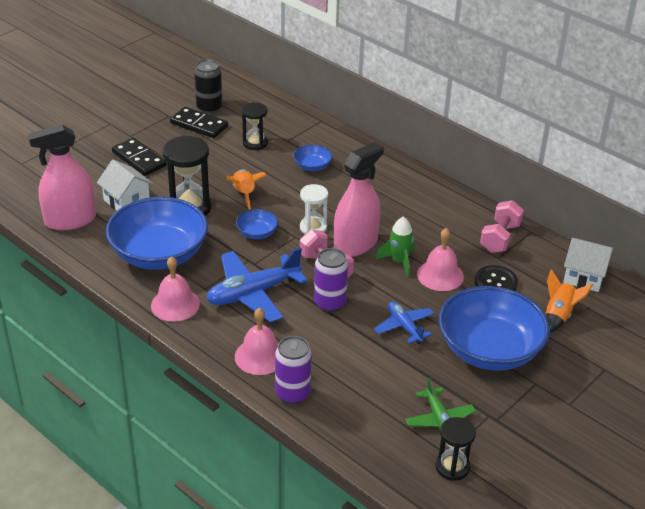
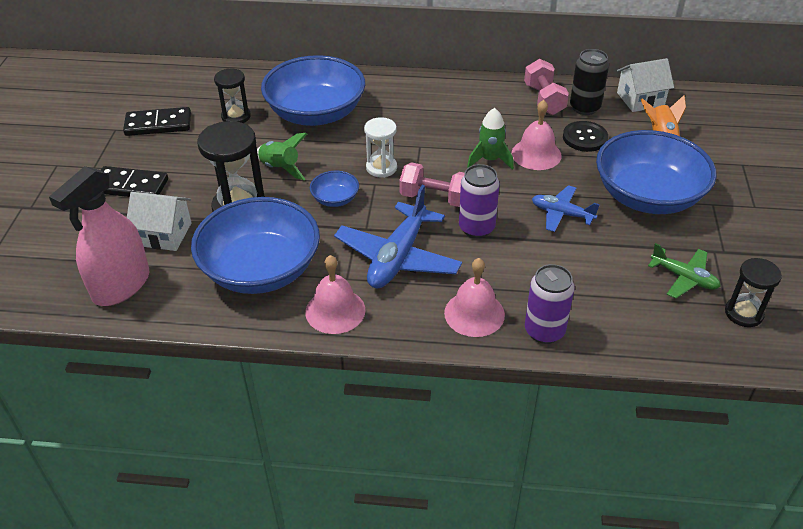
camera: 35 degrees left, 5 degrees up
(209, 108) = (150, 104): black can -> black can (584, 108)
(244, 194) = (280, 168): orange rocket -> green rocket
(312, 166) = (316, 113): blue bowl -> blue bowl, size x2.32
(355, 244) = (436, 164): pink spray bottle -> none

